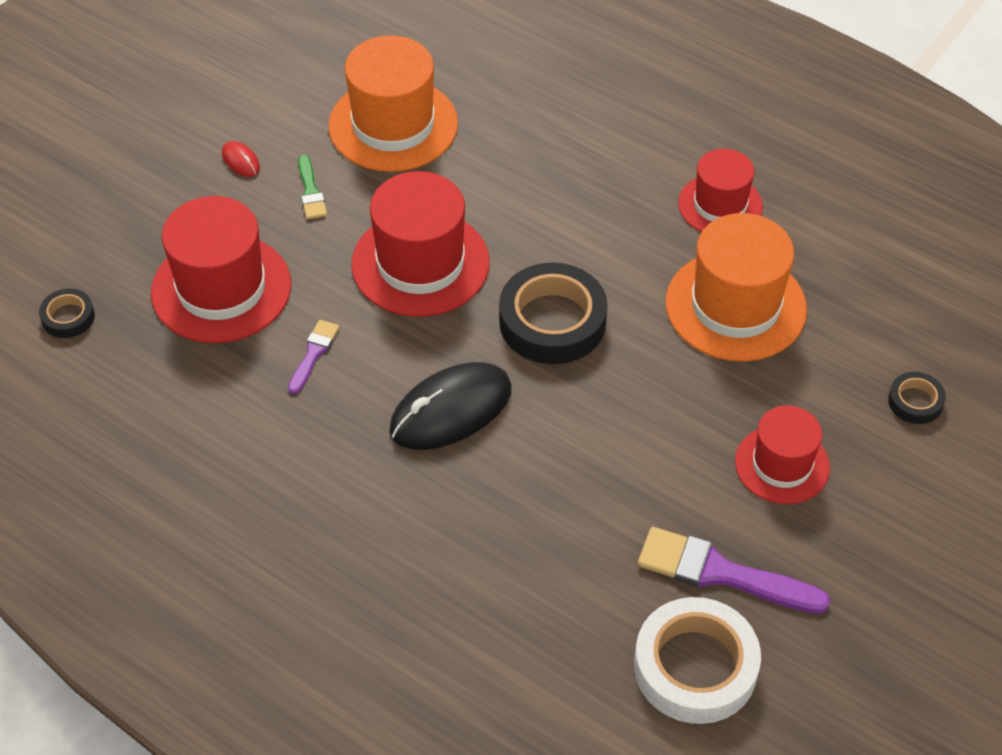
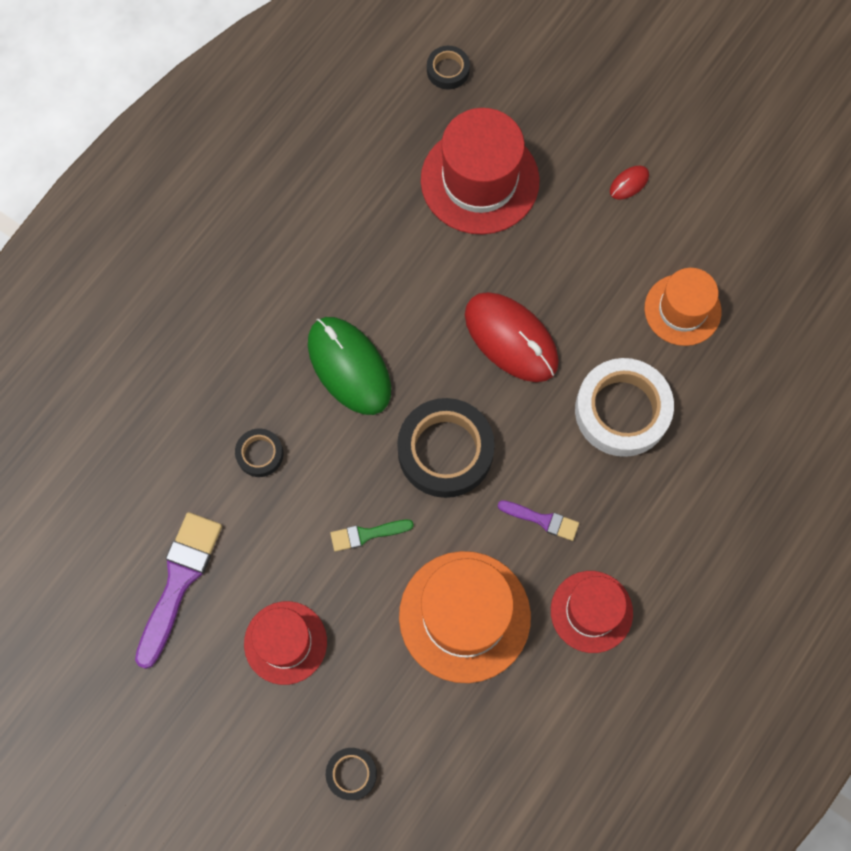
camera: 90 degrees right, 20 degrees up
(311, 191) = (594, 243): green brush -> green brush (367, 534)
(313, 353) = (409, 257): purple brush -> purple brush (542, 520)
(393, 125) = (682, 310): orange hat -> orange hat, size x0.63
(420, 263) = (511, 338): red hat -> red mouse
(451, 410) = (349, 367): black mouse -> green mouse
(560, 496) = (260, 454): none -> black tape
(695, 667) = (95, 554): white tape -> white tape (622, 411)

